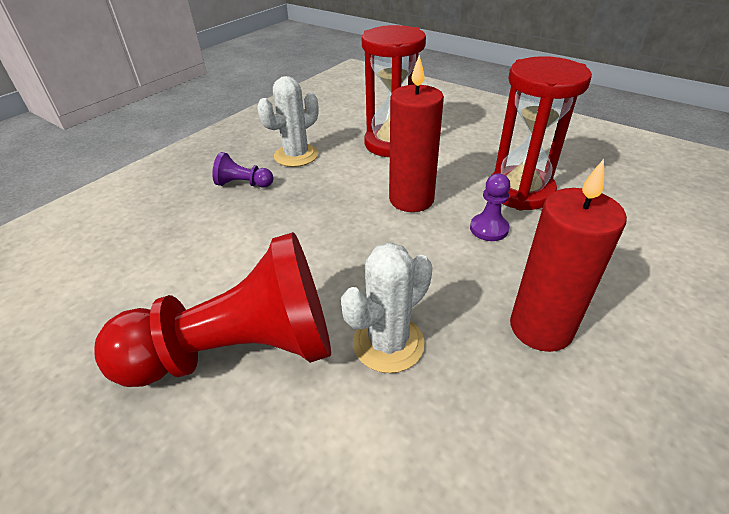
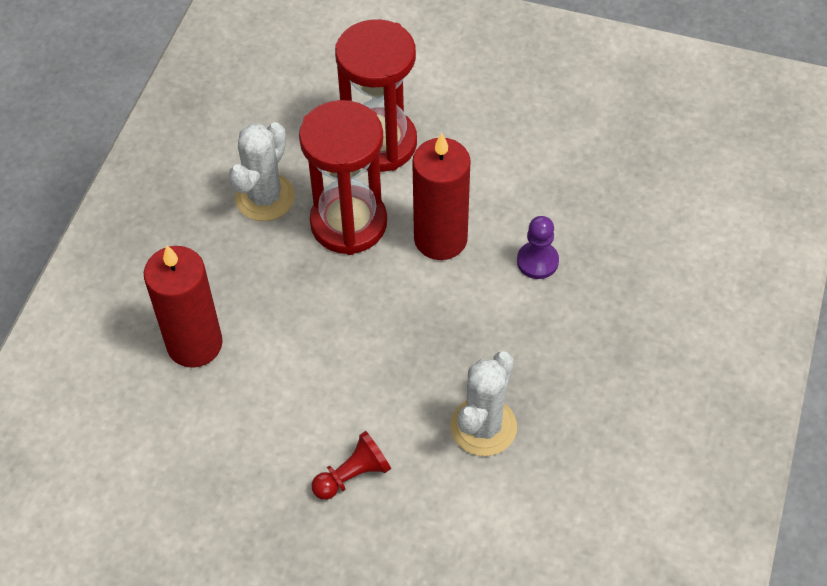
camera: 20 degrees left, 15 degrees up
(238, 351) = (353, 475): red pawn -> red pawn, size x0.40
(243, 184) = (227, 266): purple pawn -> none
(520, 191) = (558, 193): red hourglass -> red hourglass (348, 223)
(541, 327) = (611, 370): red candle -> red candle (194, 344)

